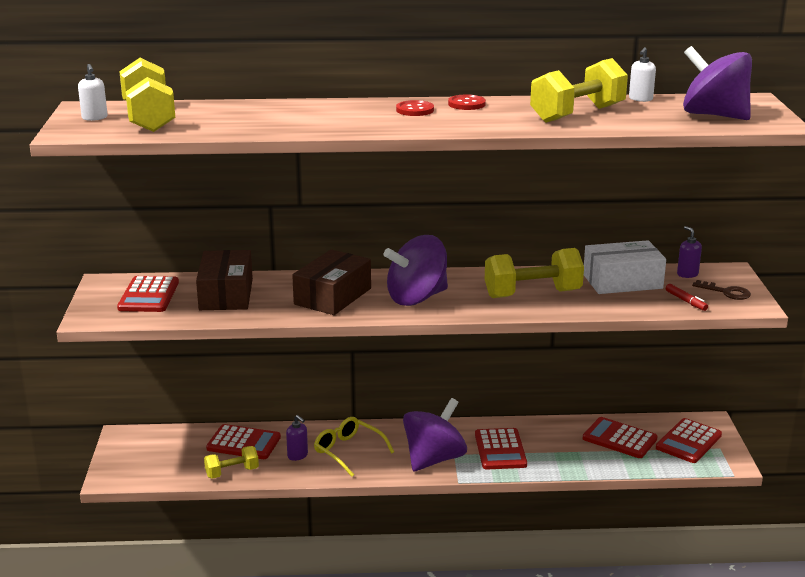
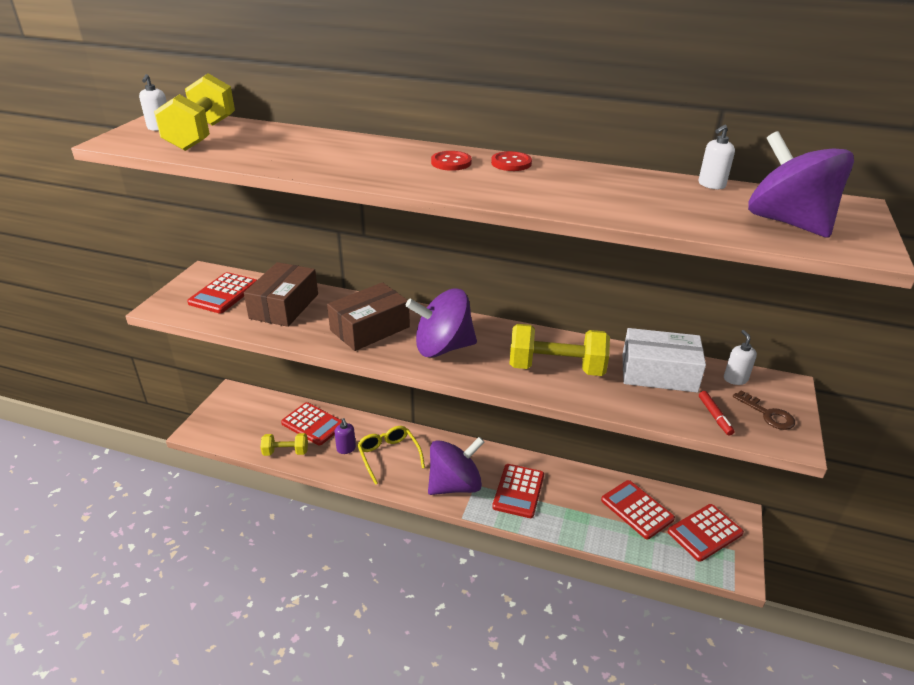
camera: 20 degrees right, 10 degrees up
(577, 114) = (620, 194): yellow dumbbell -> none
(687, 274) = (735, 379): purple soap dispenser -> white soap dispenser

